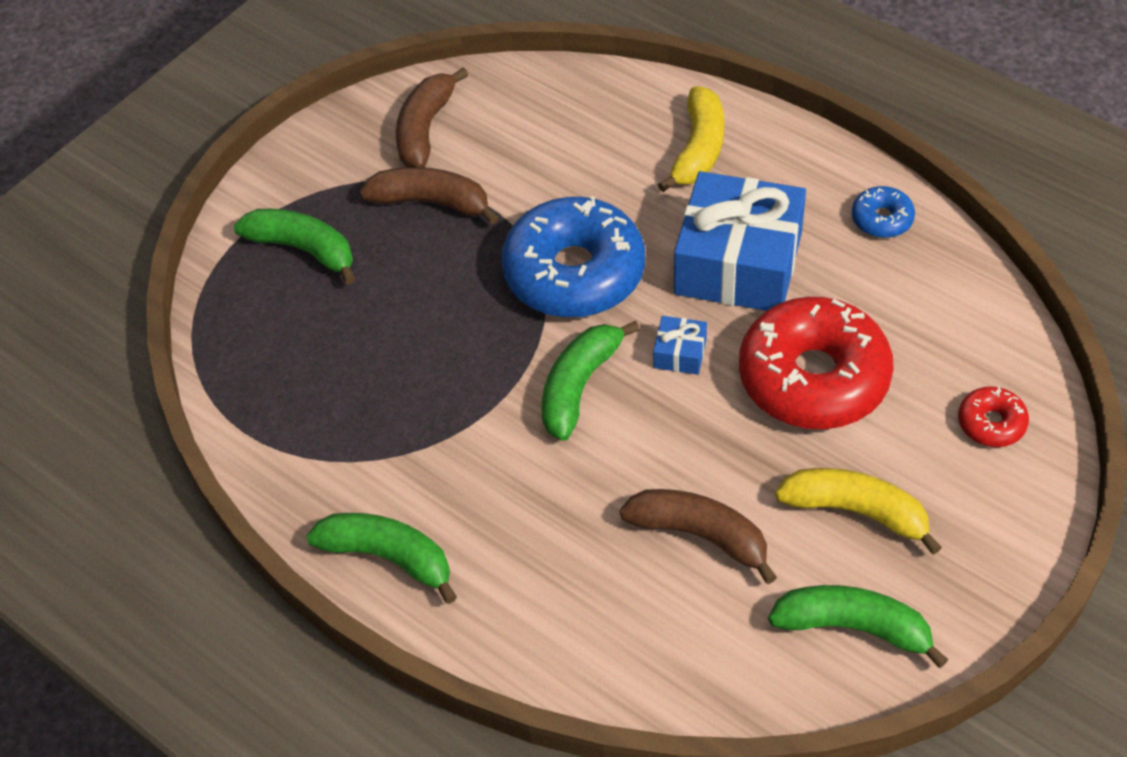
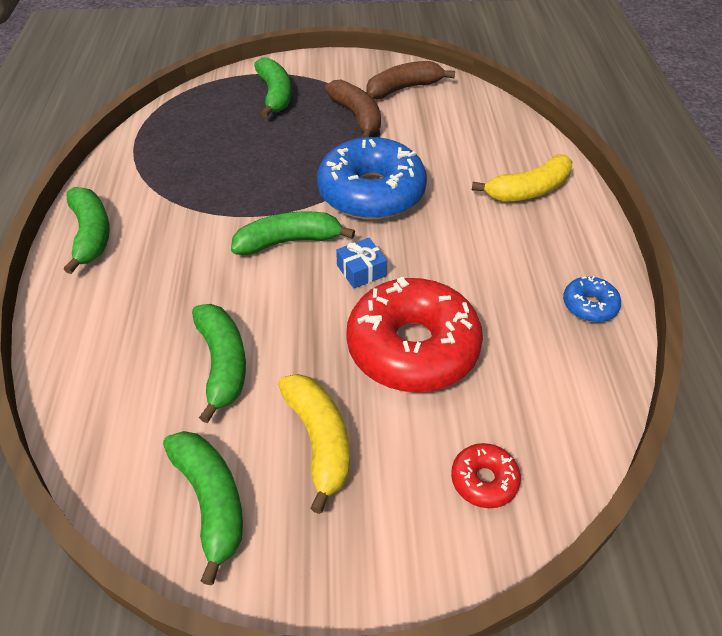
camera: 45 degrees right, 5 degrees down
(700, 535) = (222, 364): brown banana -> green banana
(738, 263) = (463, 256): blue gift -> none

